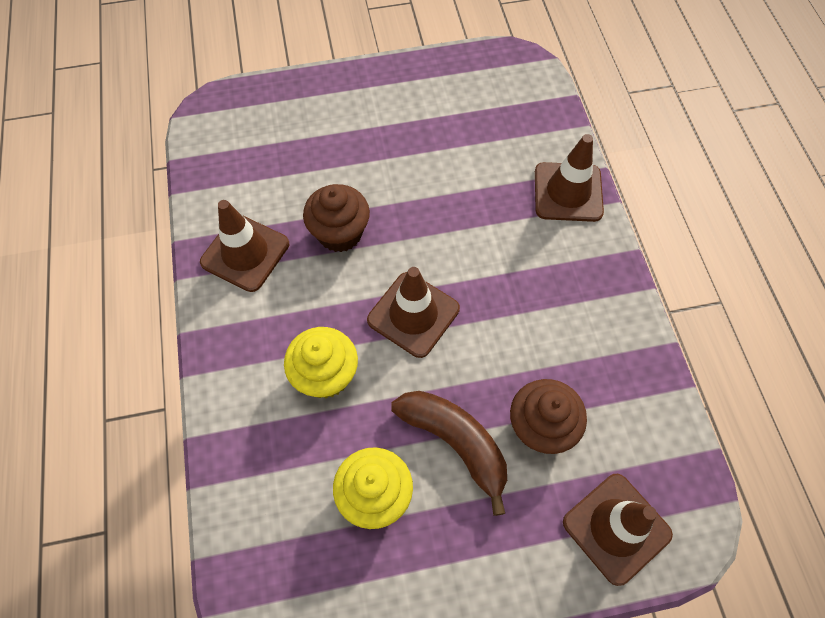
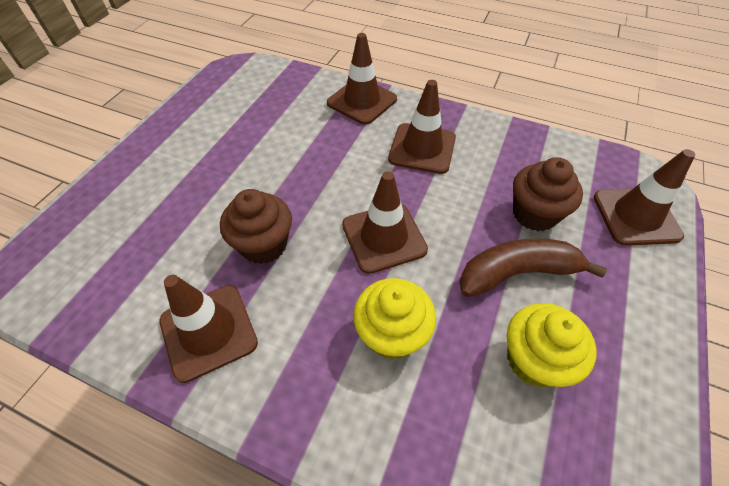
camera: 55 degrees left, 10 degrees down
(547, 283) = (422, 148): none -> brown traffic cone

